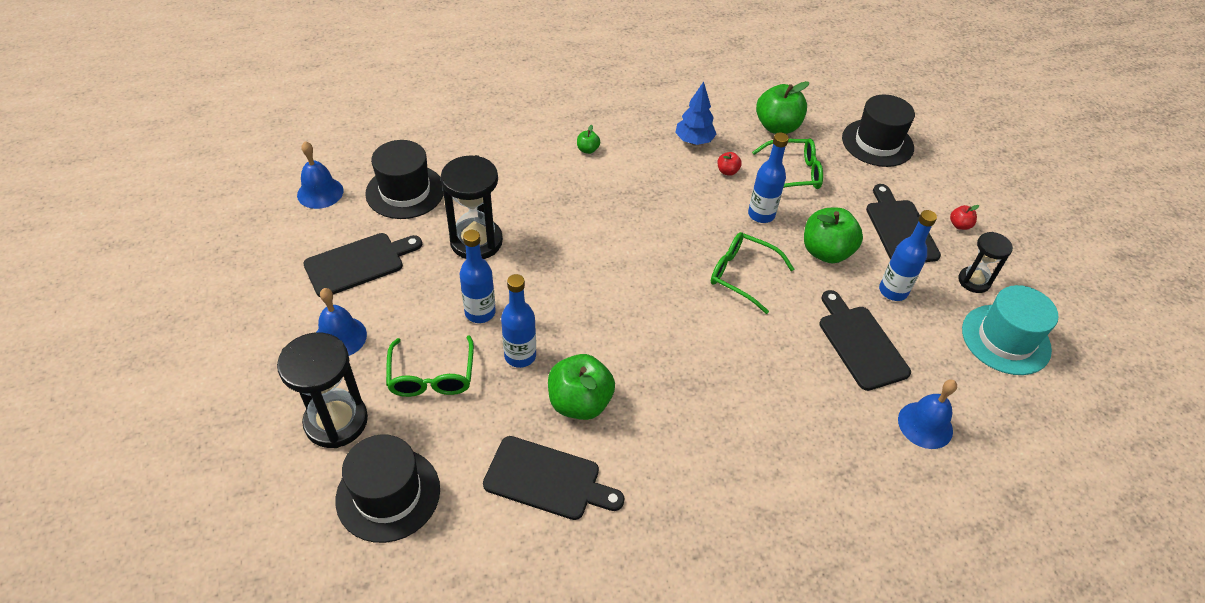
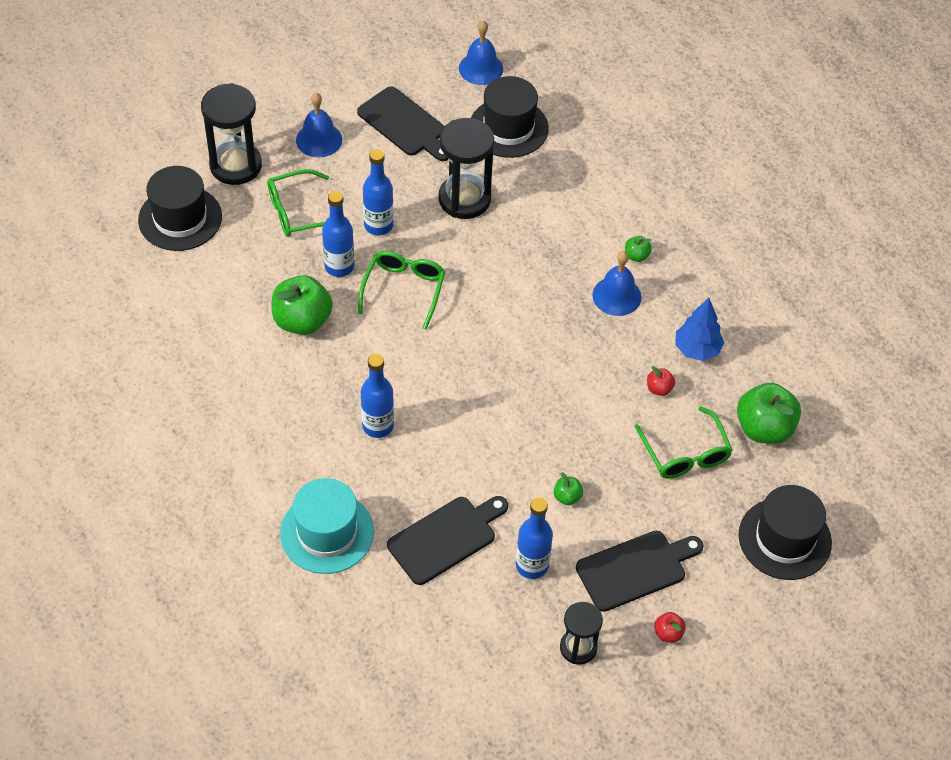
camera: 75 degrees right, 5 degrees up
(547, 479) = (220, 315): black cutting board -> none
(742, 275) = (502, 423): green glasses -> green glasses (403, 290)
(761, 215) = (601, 429): blue bottle -> blue bottle (378, 426)
(826, 252) = (567, 497): green apple -> green apple, size x0.46
(925, 425) = (360, 600): blue bell -> blue bell (616, 296)
(1005, 339) = (499, 678): turquoise hat -> turquoise hat (327, 532)

